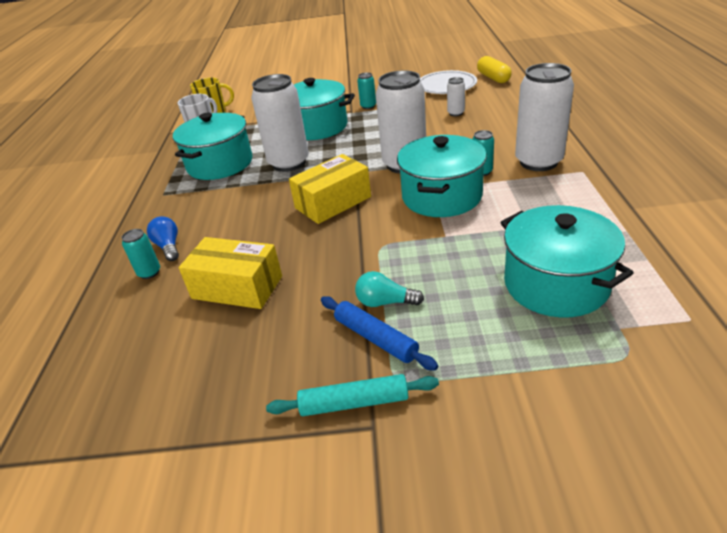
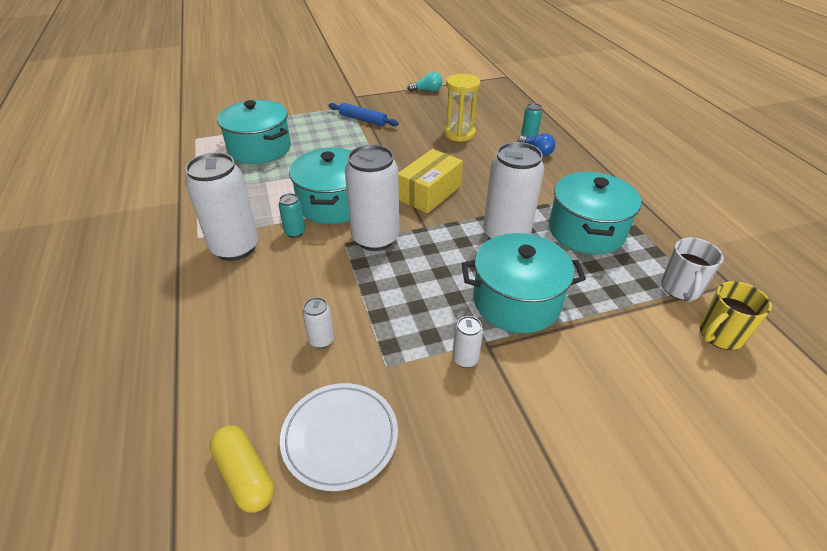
camera: 160 degrees right, 5 degrees up
(237, 287) = (459, 134): yellow box -> yellow hourglass
(354, 403) = (366, 101): turquoise rolling pin -> none
(368, 106) = (465, 359): turquoise can -> white can
(385, 302) = (362, 133): turquoise light bulb -> turquoise light bulb (427, 90)

